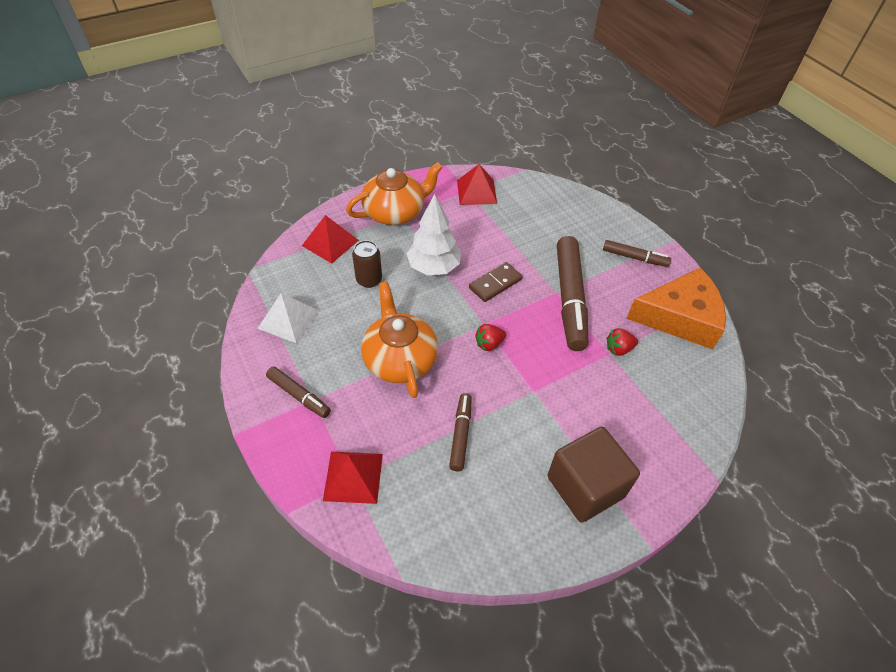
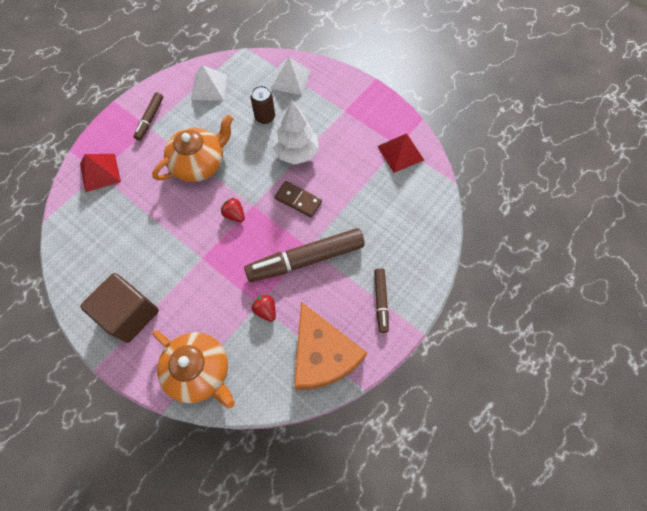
camera: 70 degrees right, 15 degrees up
(330, 243) = (290, 79): red pyramid -> white pyramid
(395, 212) = (344, 106): orange teapot -> orange teapot (199, 371)
(460, 434) = (149, 222): brown marker -> none

